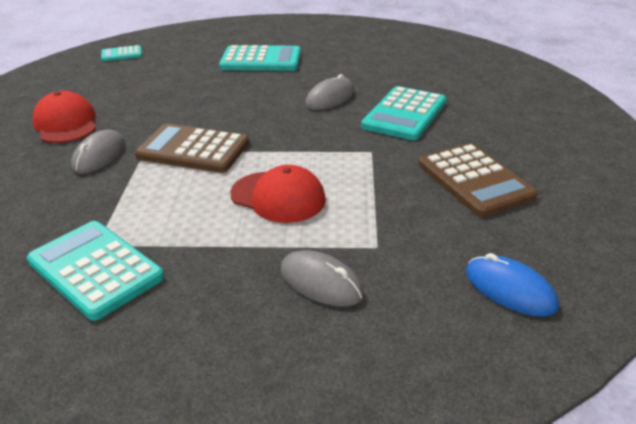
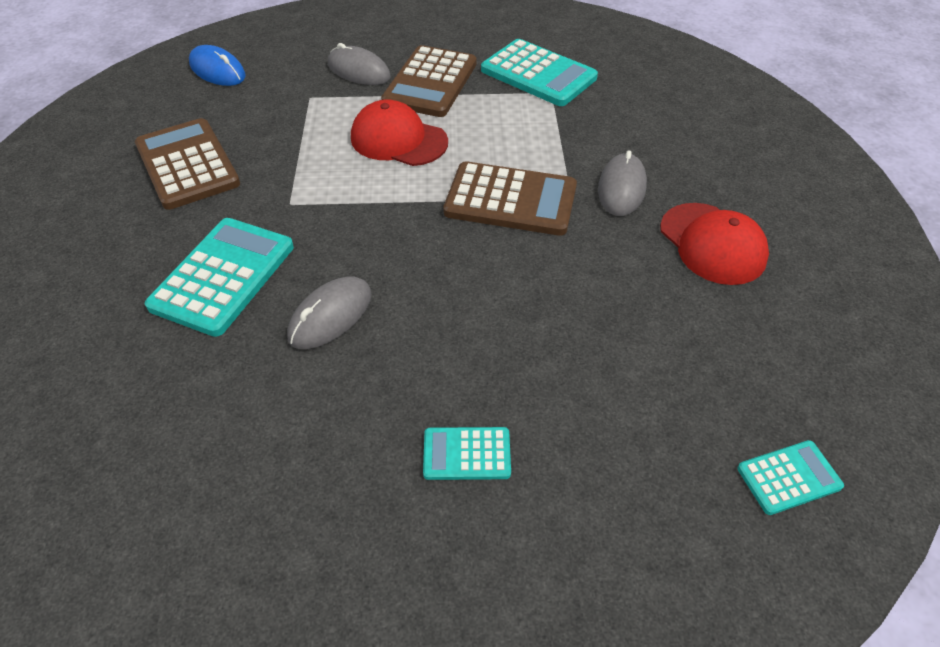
camera: 175 degrees right, 15 degrees up
(232, 261) = (430, 82): none -> brown calculator
(261, 60) = (467, 454): turquoise calculator -> turquoise calculator, size x0.53

